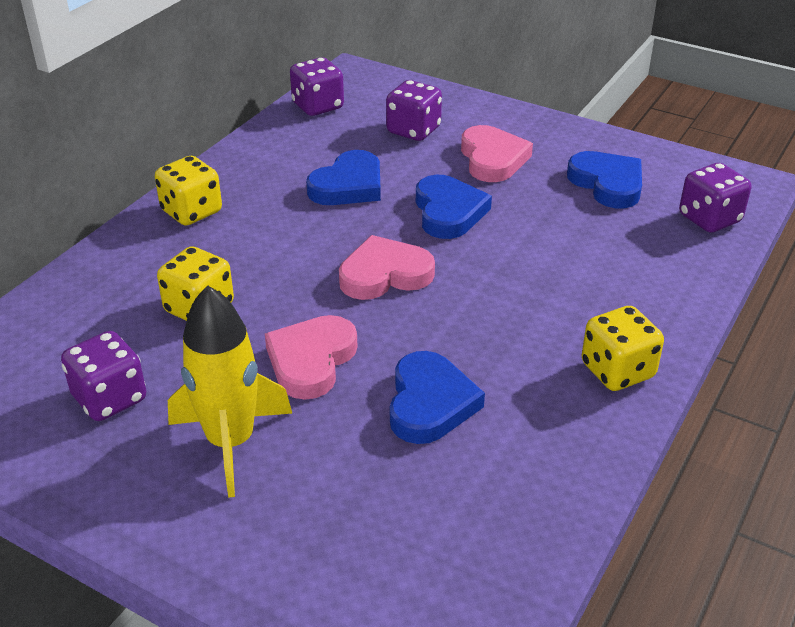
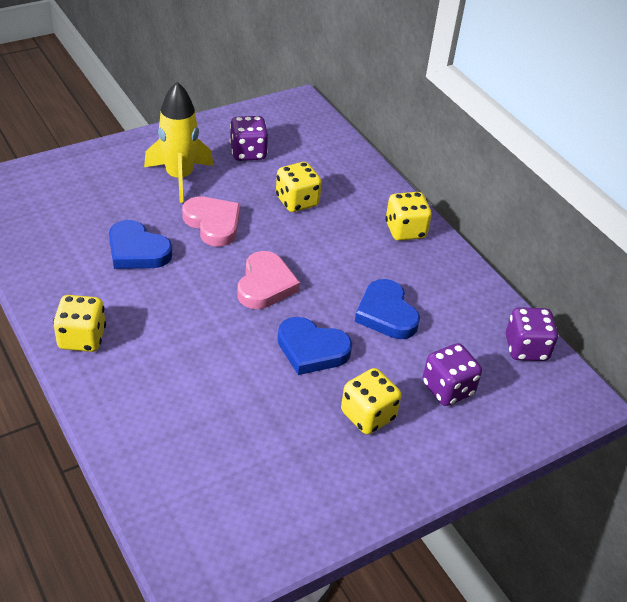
camera: 115 degrees right, 5 degrees up
(492, 159) = (368, 415): pink heart -> yellow dice
(607, 184) = (276, 469): blue heart -> none
(709, 219) = (175, 505): purple dice -> none

